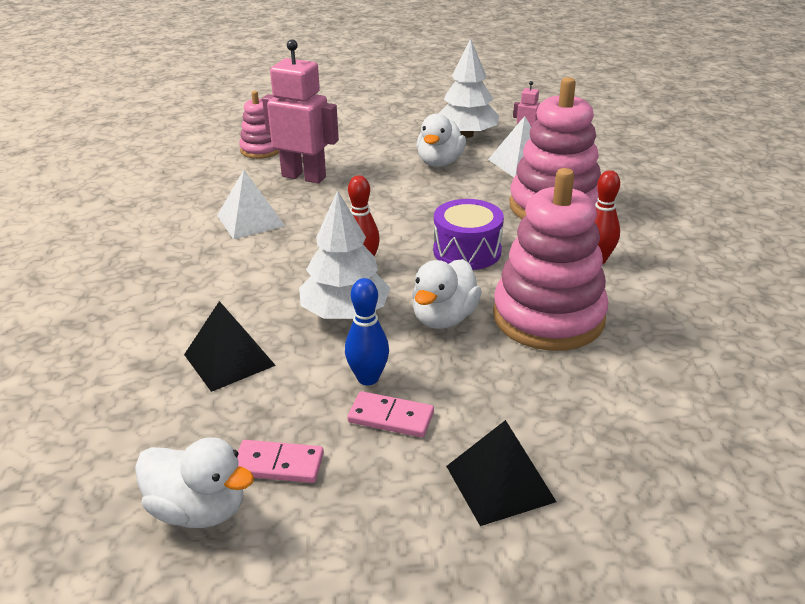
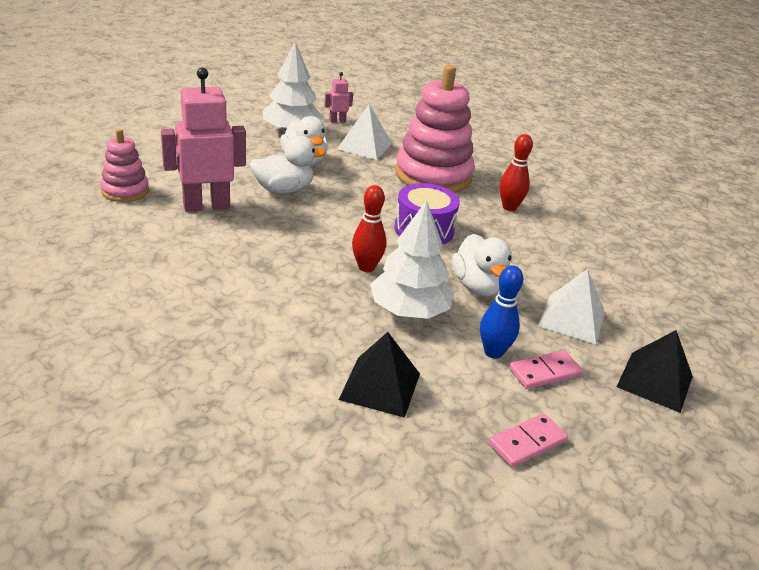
camera: 45 degrees left, 0 degrees up
(199, 510) = (526, 504): white duck -> white duck (283, 190)
(250, 220) = (218, 262): white pyramid -> white pyramid (572, 319)
(548, 317) = (536, 259): pink stacking toy -> none

